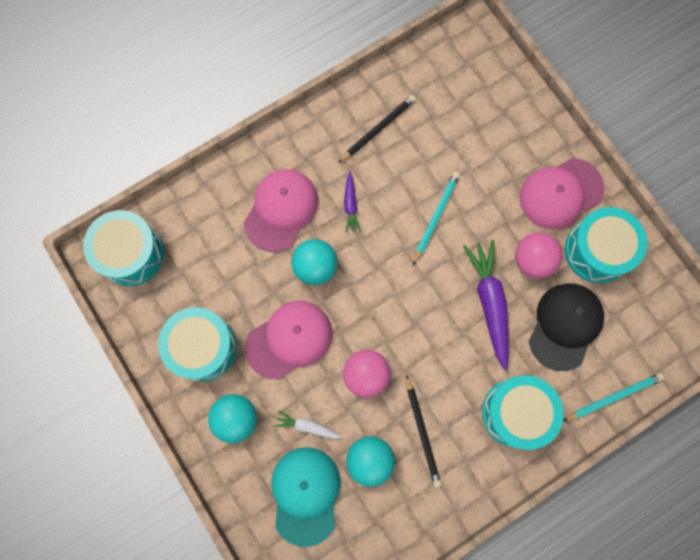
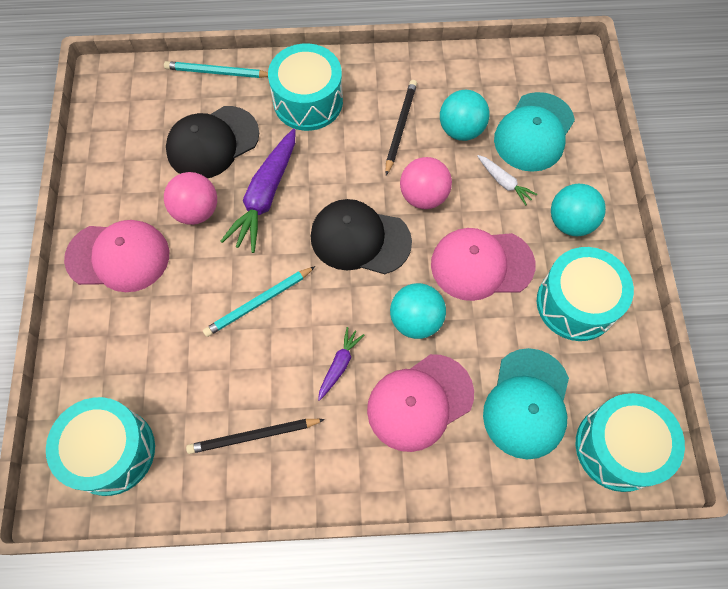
camera: 150 degrees left, 10 degrees down
(206, 250) = (527, 403): none -> turquoise cap
(394, 308) = (360, 239): none -> black cap
(597, 251) = (130, 187): turquoise drum -> turquoise drum (112, 451)

